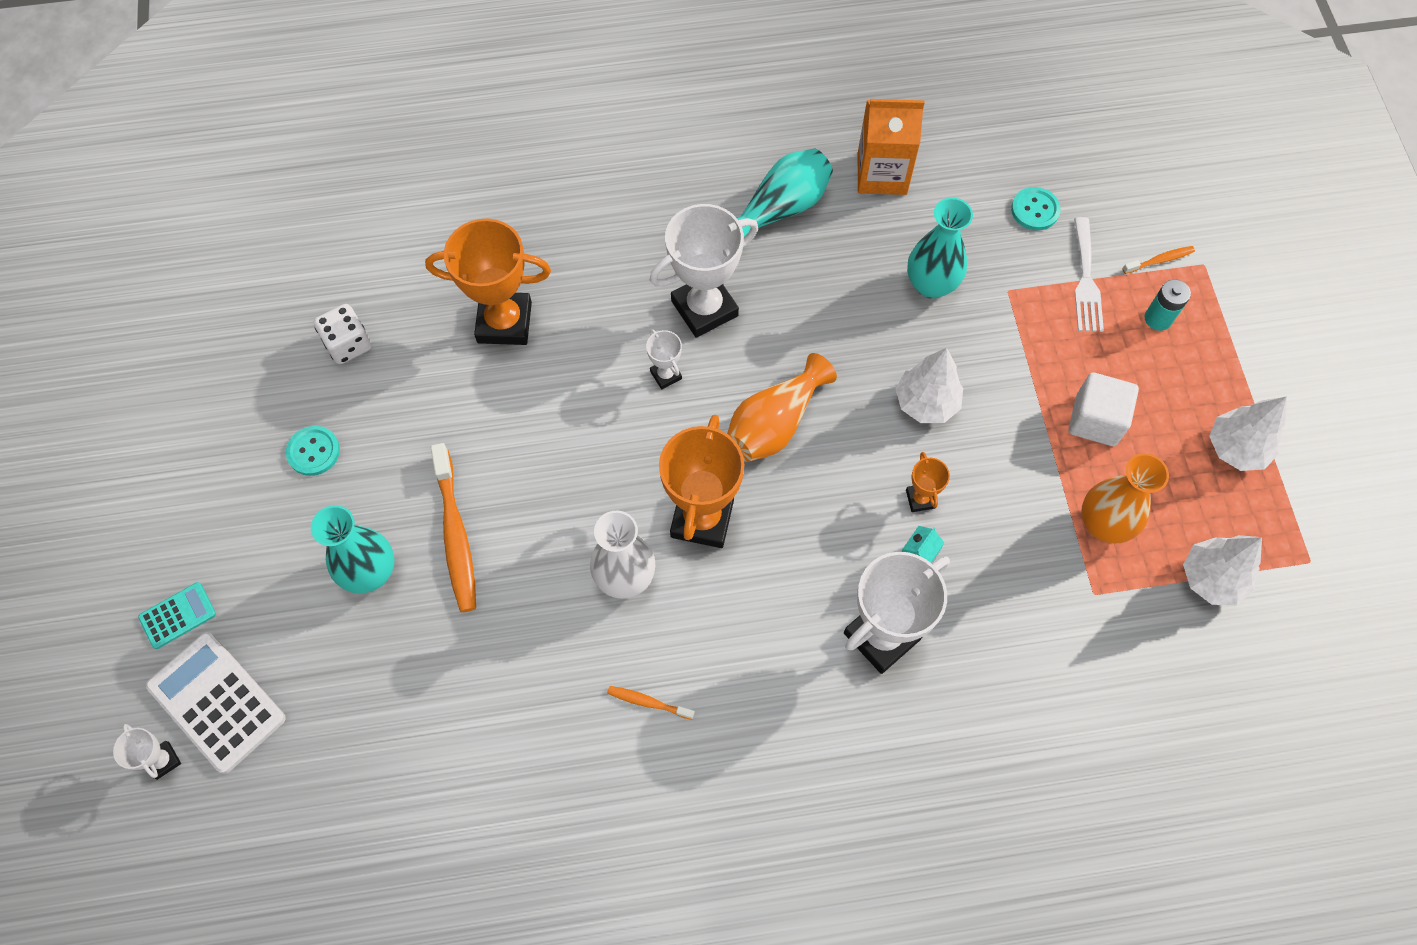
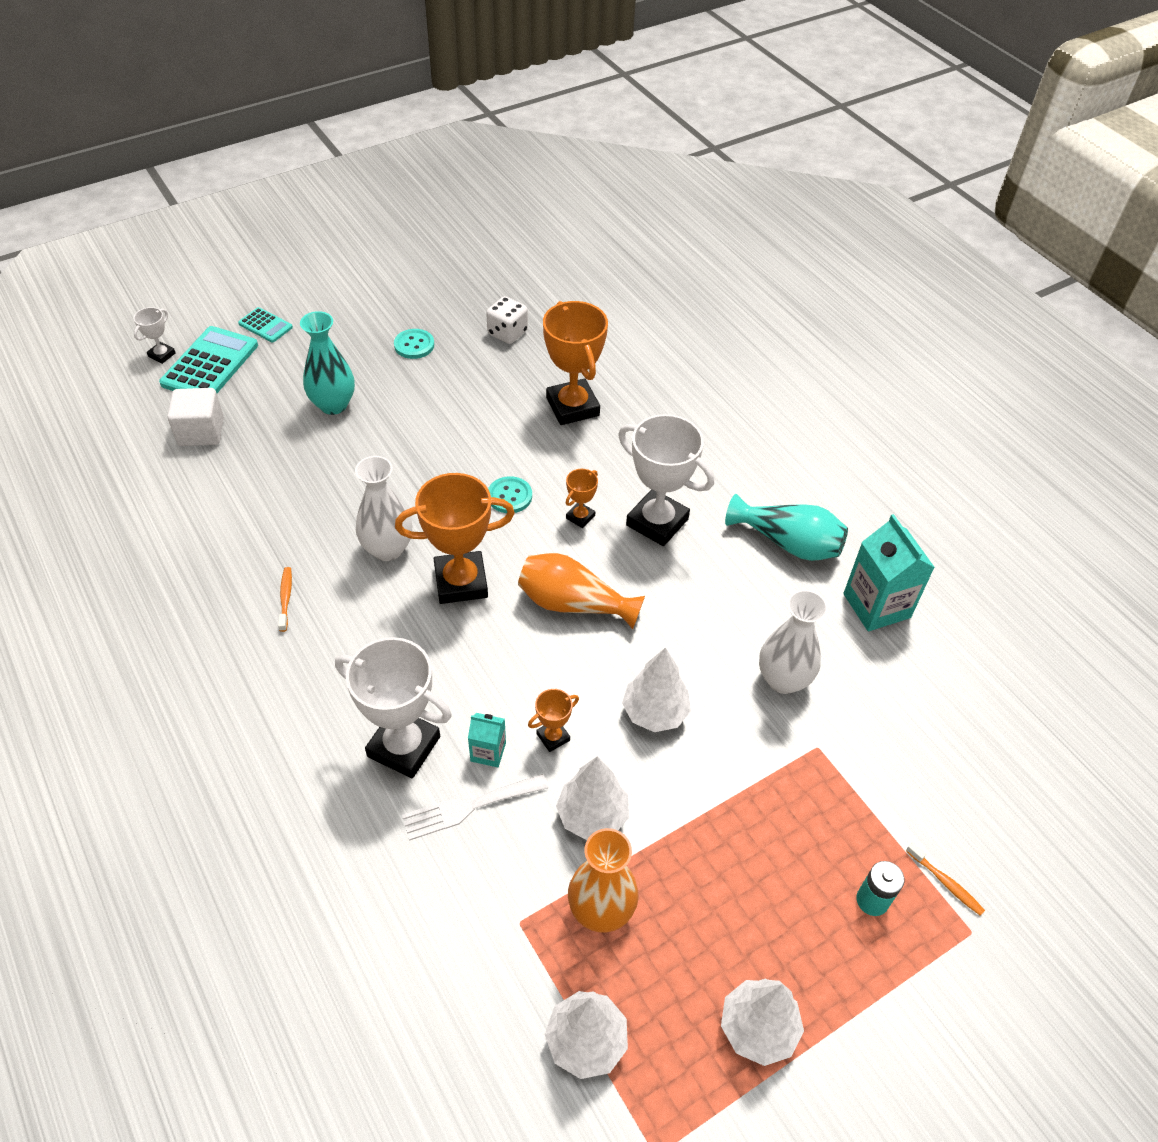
camera: 65 degrees right, 15 degrees down
(217, 702) = (210, 364): white calculator -> turquoise calculator
(455, 535) = (381, 439): orange toothbrush -> none
(666, 375) = (580, 517): white trophy -> orange trophy
(882, 174) = (876, 605): orange carton -> turquoise carton
(931, 284) = (783, 679): turquoise vase -> white vase
(1013, 496) = (592, 816): none -> white tree
(1035, 210) = (926, 745): turquoise button -> turquoise button (509, 496)
(1086, 280) = (873, 815): white fork -> white fork (469, 807)
(1095, 420) = (715, 870): white cube -> white cube (201, 432)

